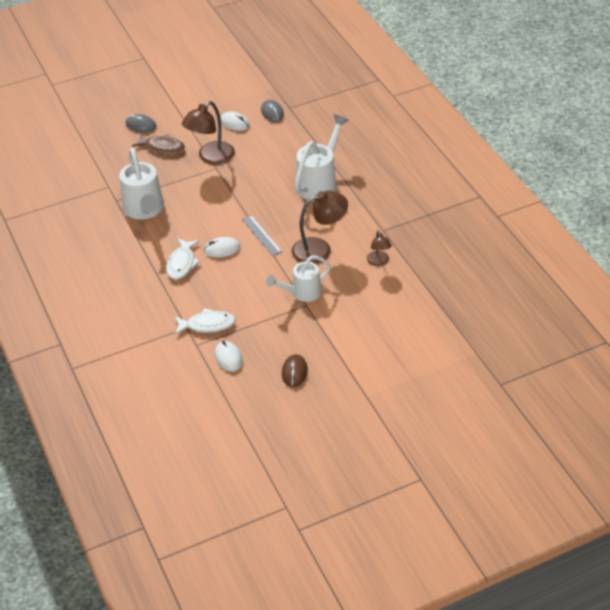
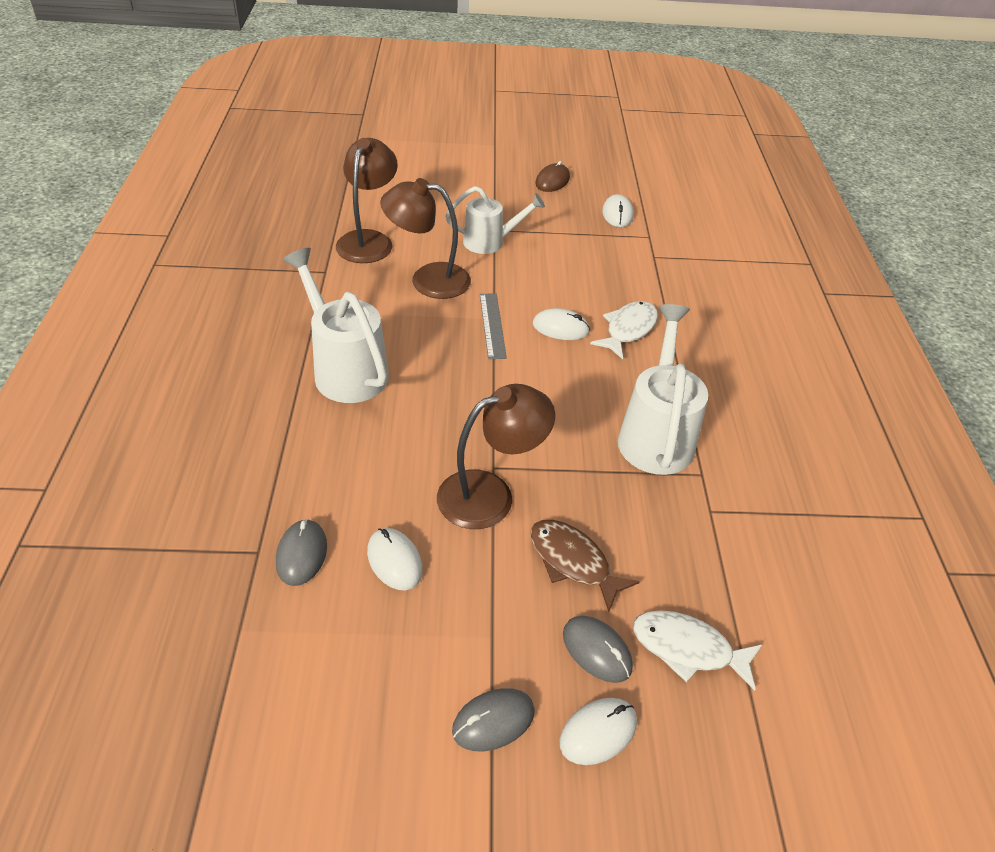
camera: 160 degrees left, 0 degrees up
(131, 106) = (598, 732): none -> white mouse
(169, 97) = (493, 721): none -> grey mouse
(207, 325) = (626, 250): white fish -> white fish (688, 649)
(319, 182) = (345, 369): white watering can -> white watering can turned 90 degrees clockwise
(379, 262) = (368, 240): brown lamp -> brown lamp, size x1.80

